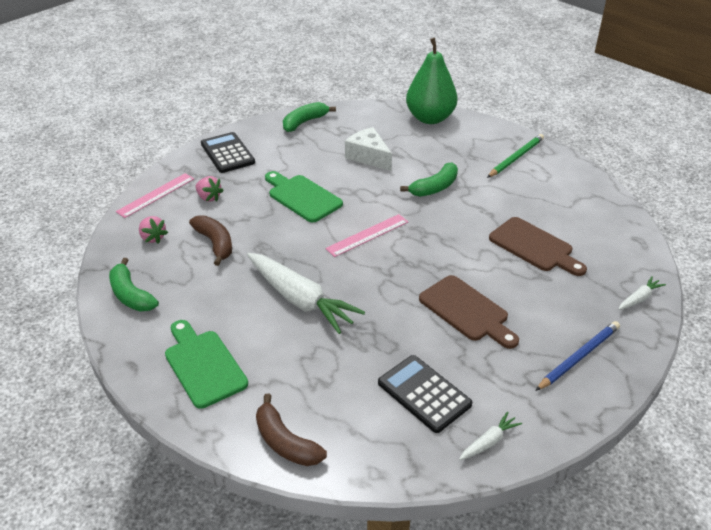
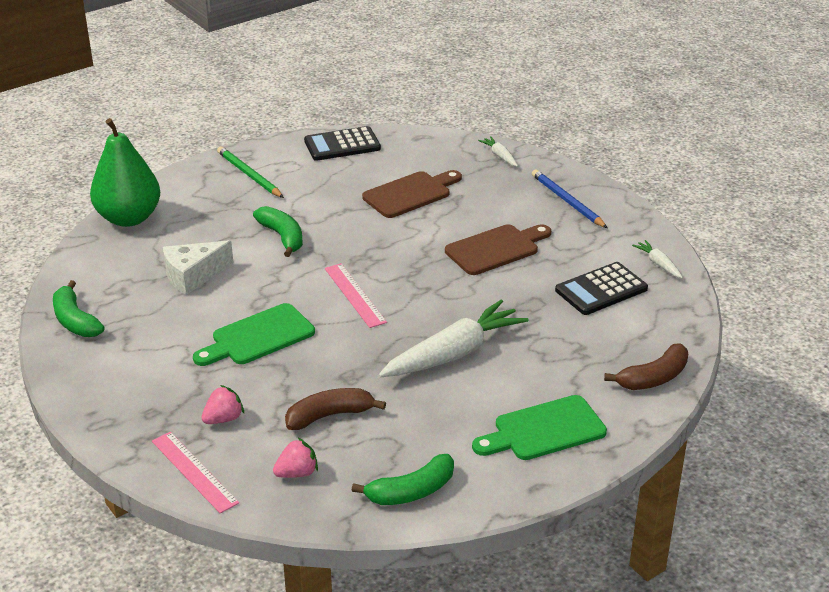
camera: 80 degrees left, 5 degrees down
(227, 153) = (118, 398): black calculator -> black calculator (342, 145)

